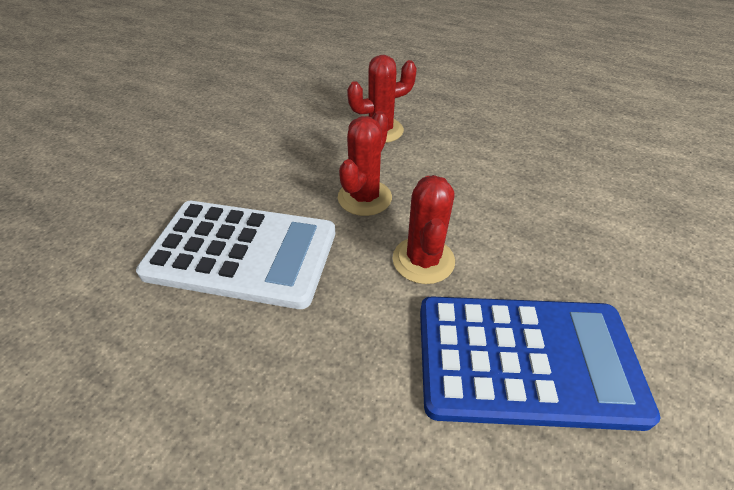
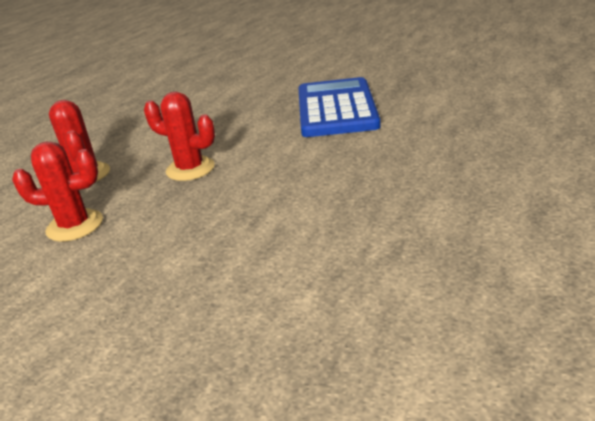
camera: 90 degrees left, 15 degrees down
(242, 253) = (257, 213): white calculator -> none
(423, 260) = (263, 140): red cactus -> red cactus (75, 226)

